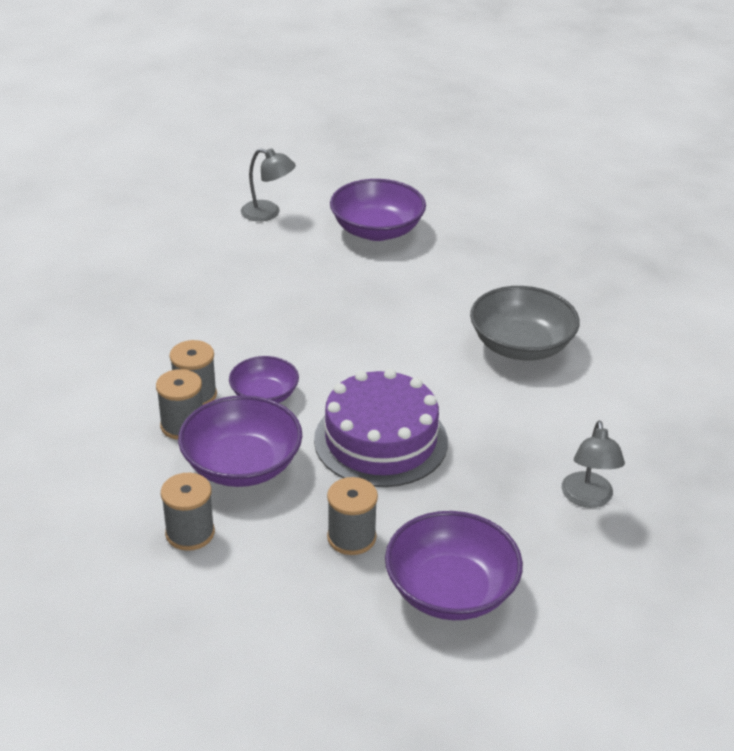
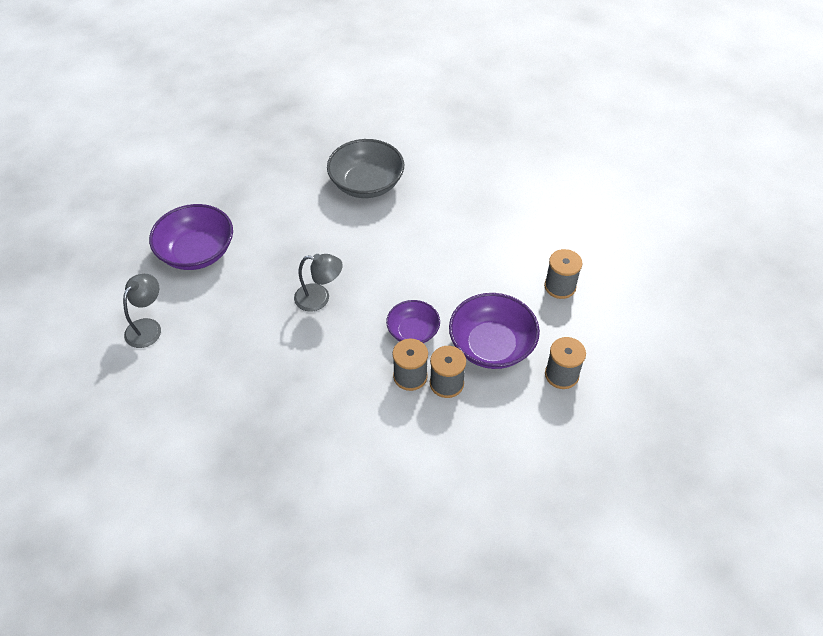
camera: 85 degrees left, 15 degrees up
(381, 440) = (466, 266): purple cake -> none
(451, 590) = (600, 242): purple bowl -> none
(588, 498) = (519, 173): grey lamp -> grey lamp (319, 298)

